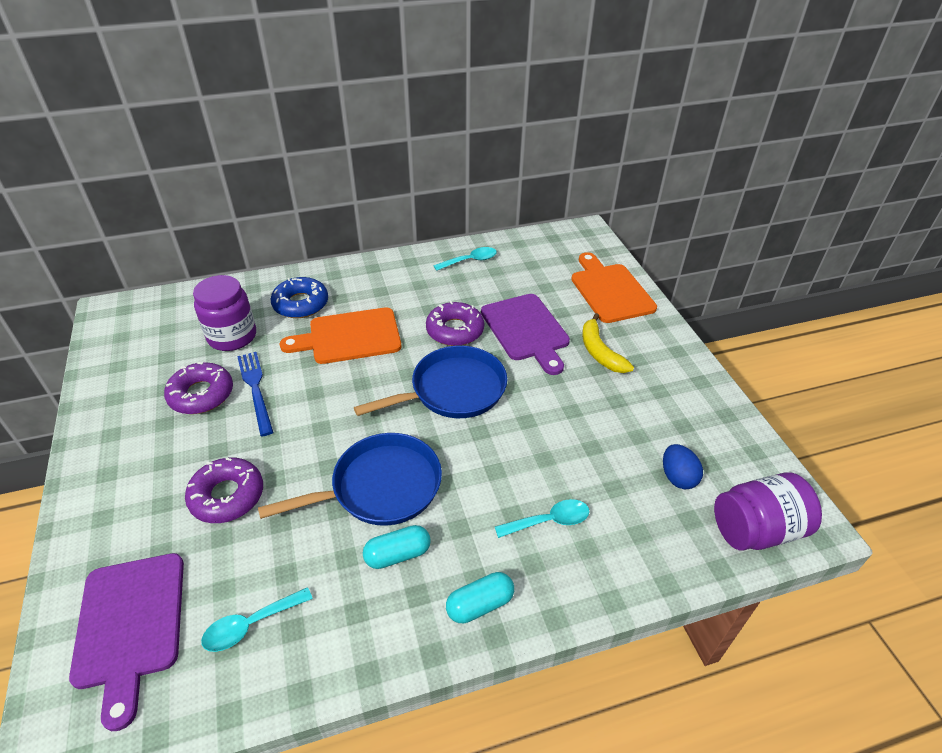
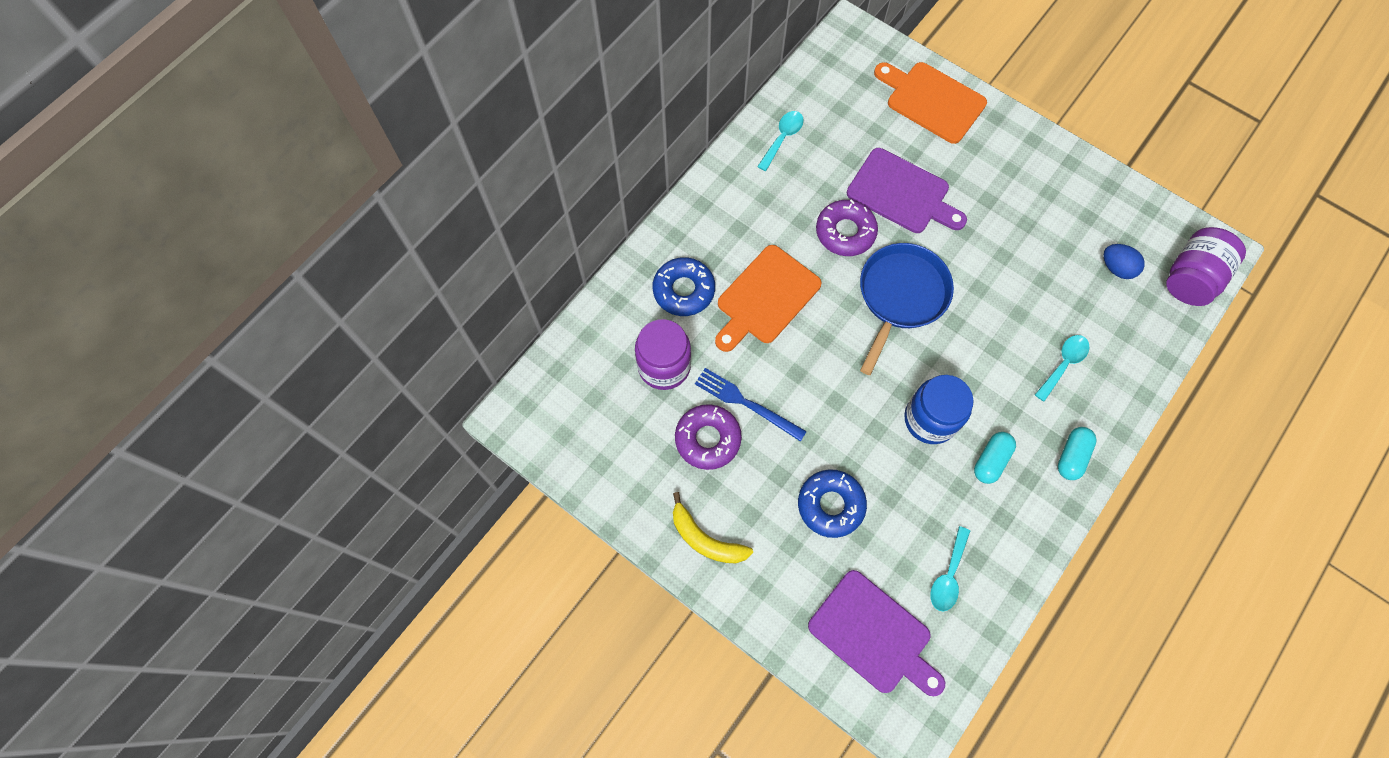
camera: 35 degrees left, 25 degrees up
(227, 496) = (830, 505): purple donut -> blue donut
(380, 487) = (930, 419): blue pan -> blue jar
(600, 352) = (977, 180): yellow banana -> yellow banana (705, 539)

